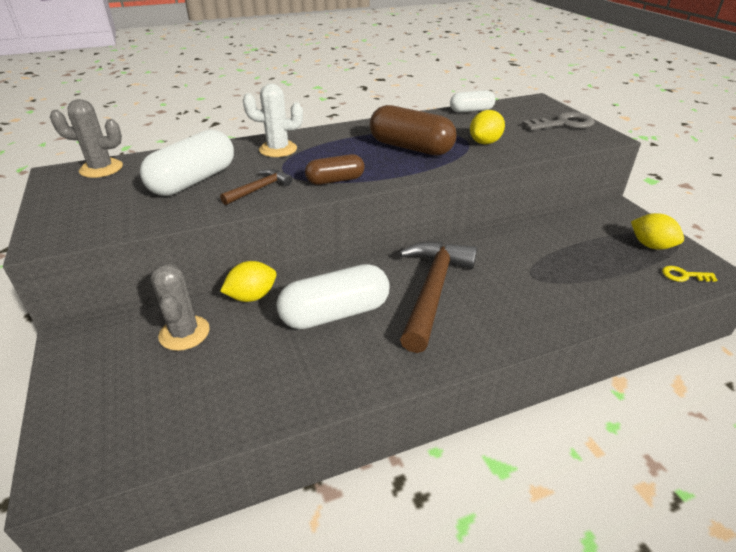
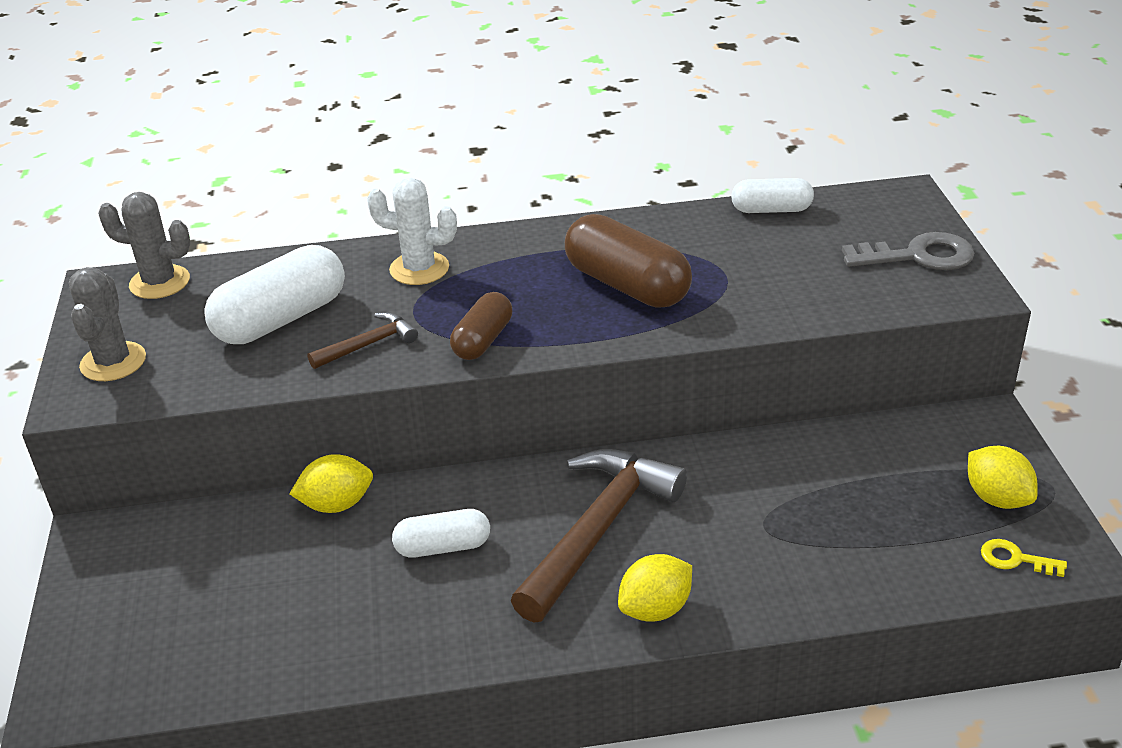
camera: 15 degrees right, 0 degrees up
(184, 333) = (234, 547): grey cactus -> grey cactus (113, 362)
(335, 180) = (483, 340): brown capsule -> brown capsule turned 60 degrees counterclockwise
(335, 313) = (443, 547): white capsule -> white capsule, size x0.59
(485, 142) = (754, 286): yellow lemon -> yellow lemon (655, 609)

